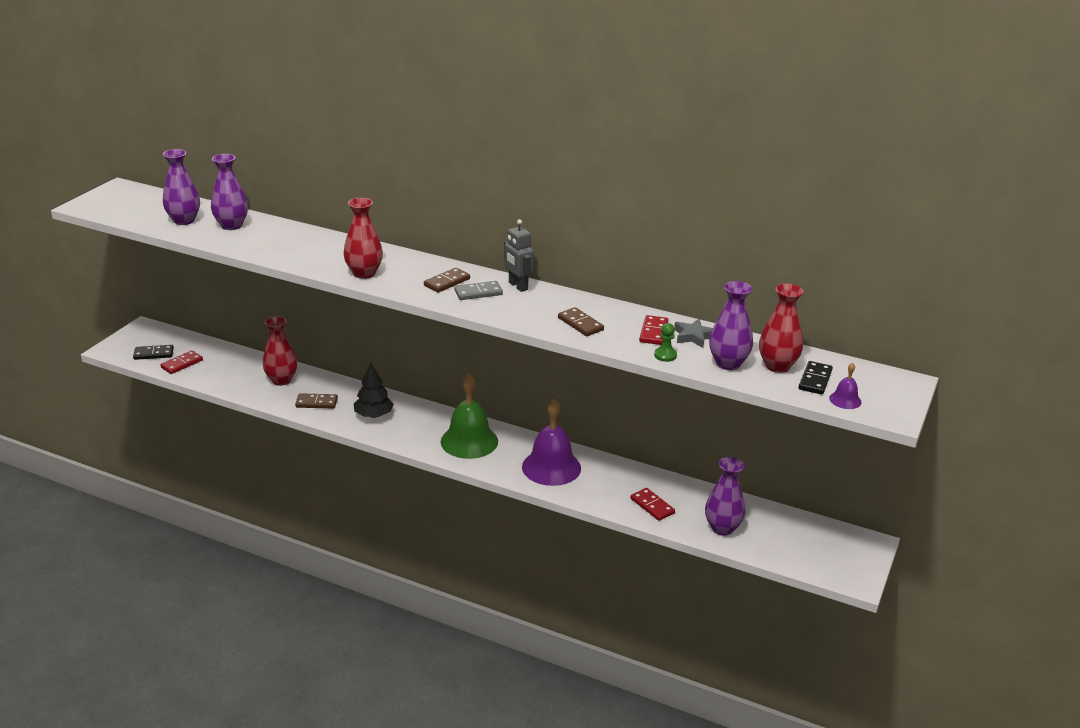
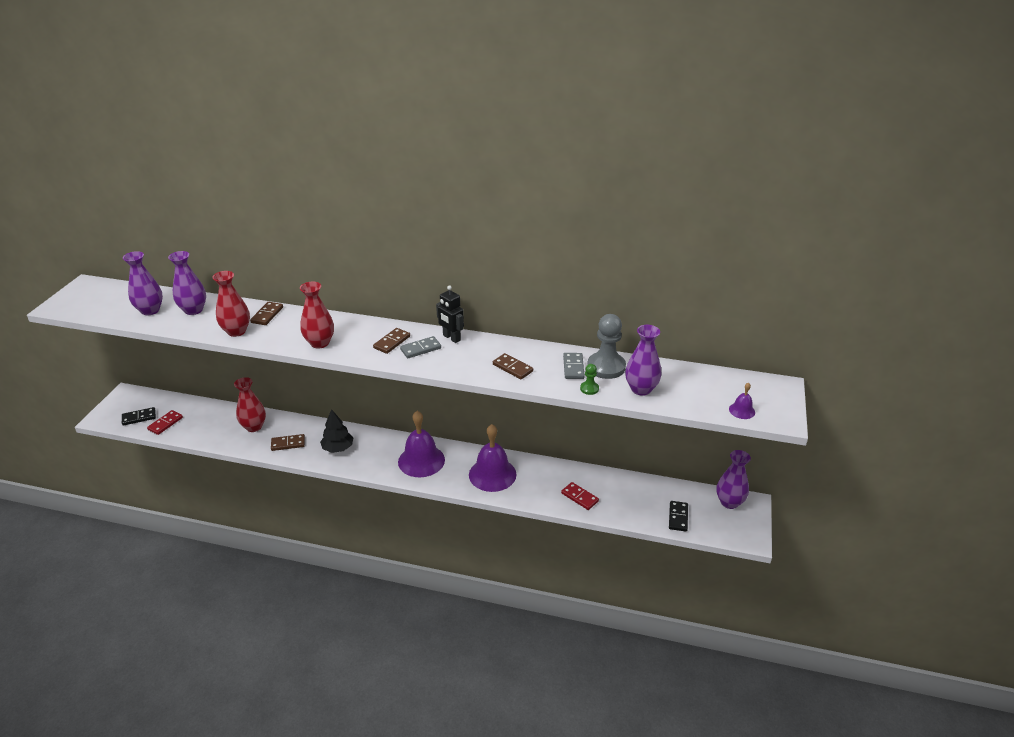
camera: 10 degrees left, 5 degrees up
(312, 239) = (267, 315): none -> brown domino
(469, 441) = (421, 460): green bell -> purple bell
(518, 286) = (451, 338): grey robot -> black robot
(653, 332) = (573, 367): red domino -> grey domino
(693, 336) = (606, 367): grey star -> grey pawn
(722, 528) = (638, 508): purple vase -> purple vase (729, 502)
(777, 366) = (680, 386): red vase -> red vase (236, 331)
(815, 380) = (712, 395): black domino -> black domino (678, 517)

